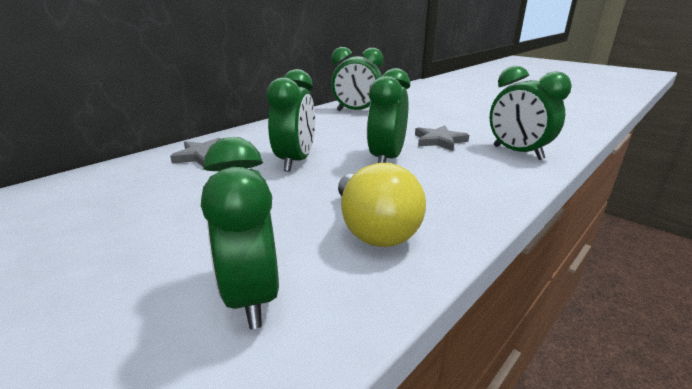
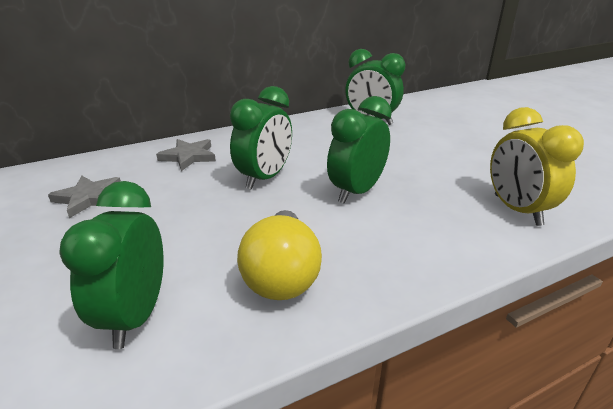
camera: 20 degrees right, 5 degrees up
(439, 141) = (434, 176): grey star -> grey star (89, 198)
(517, 153) = (517, 210): green clock -> yellow clock

